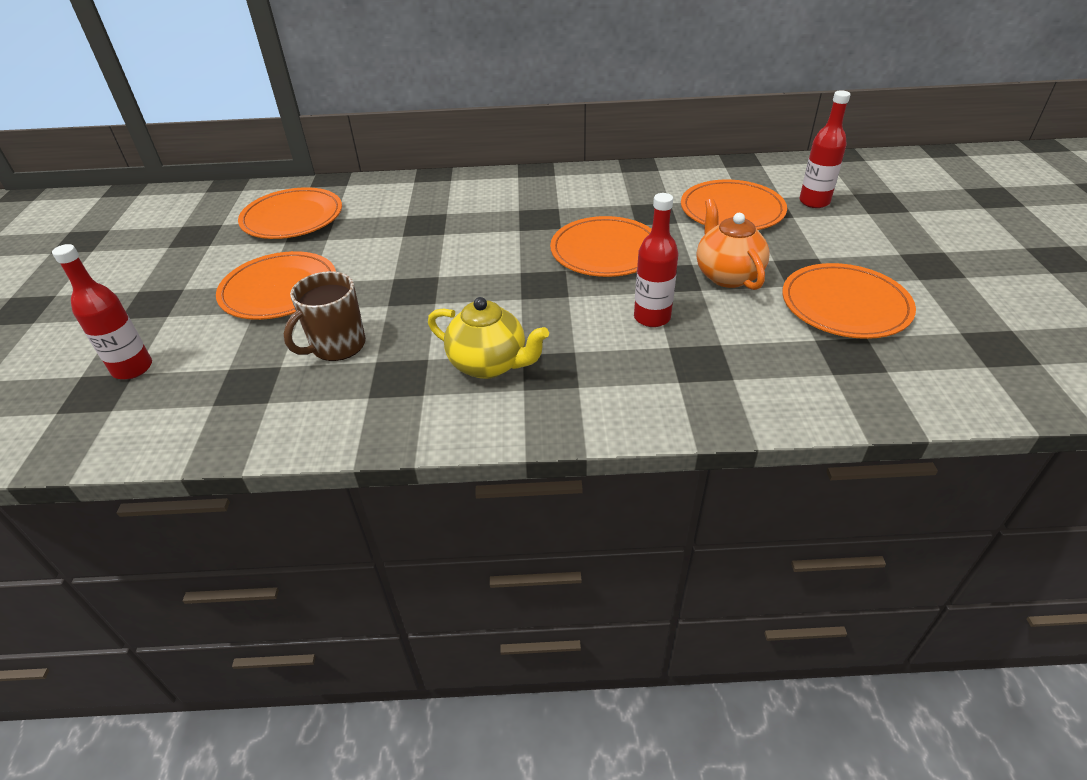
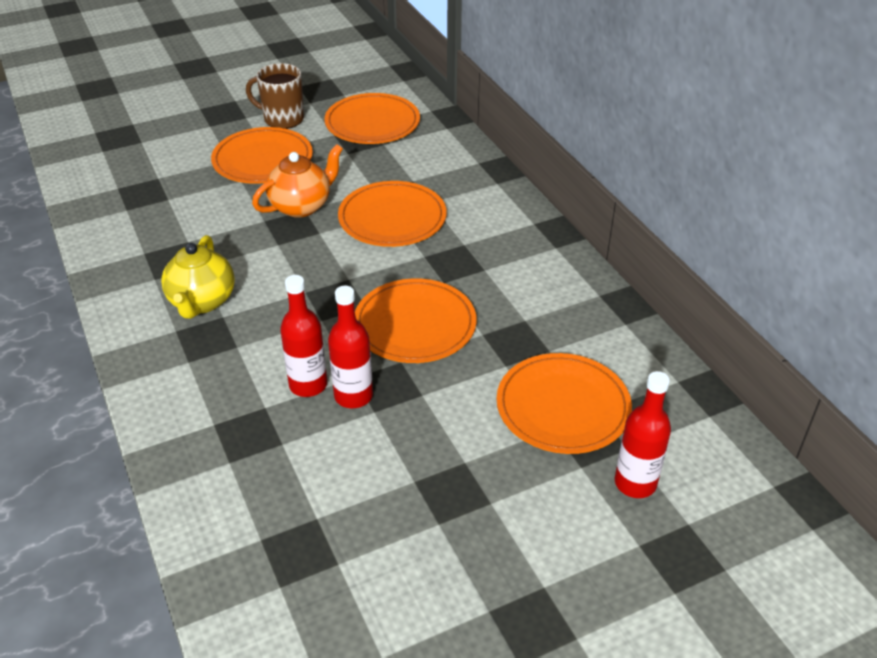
camera: 65 degrees right, 0 degrees up
(132, 368) = (146, 139): red bottle -> red bottle (353, 396)
(337, 346) = (200, 215): brown mug -> brown mug (282, 119)
(727, 275) = (411, 427): orange teapot -> orange teapot (301, 206)
(845, 305) = (395, 538): orange plate -> orange plate (392, 218)

